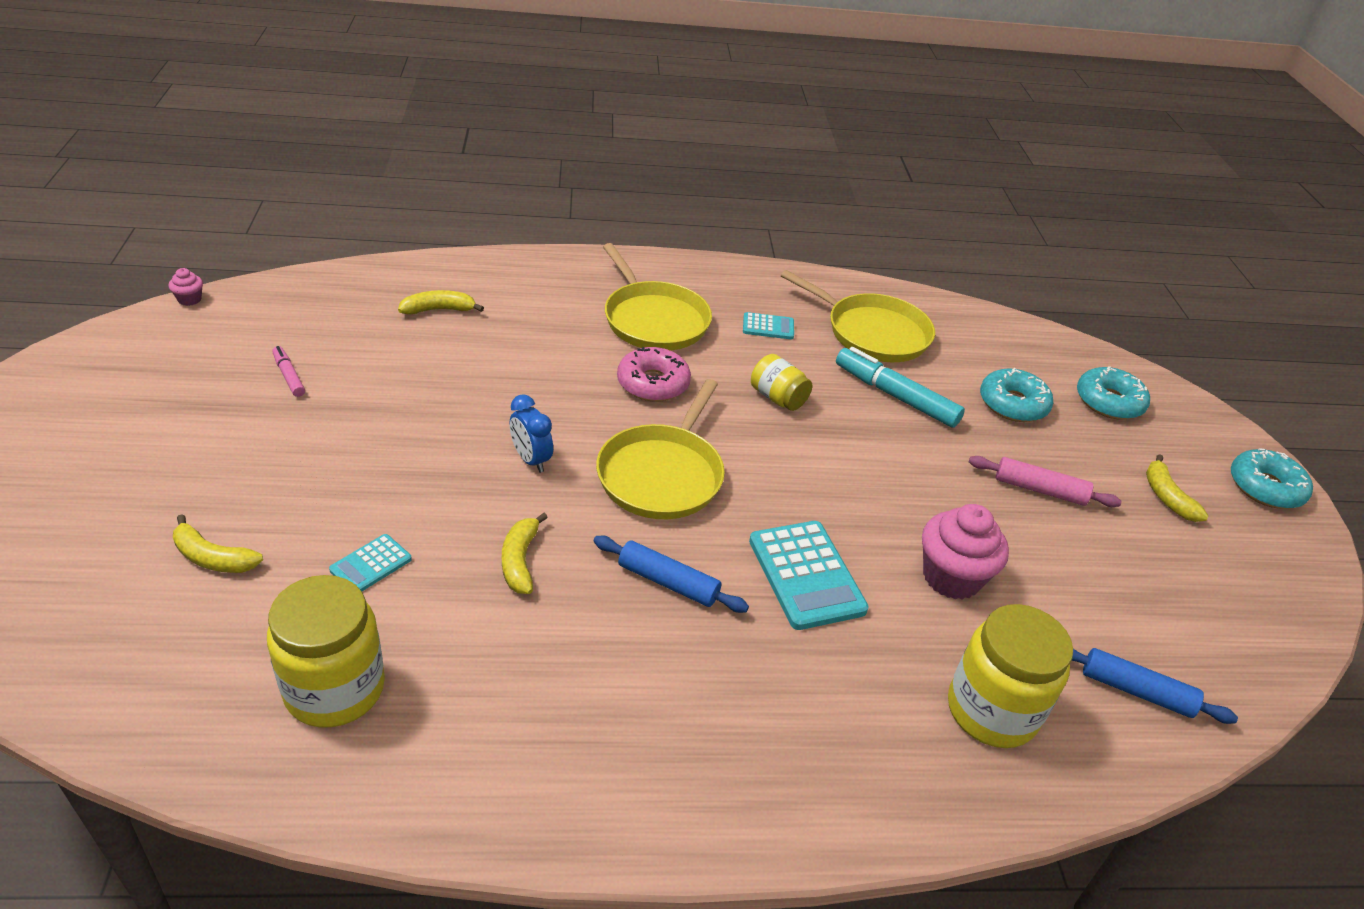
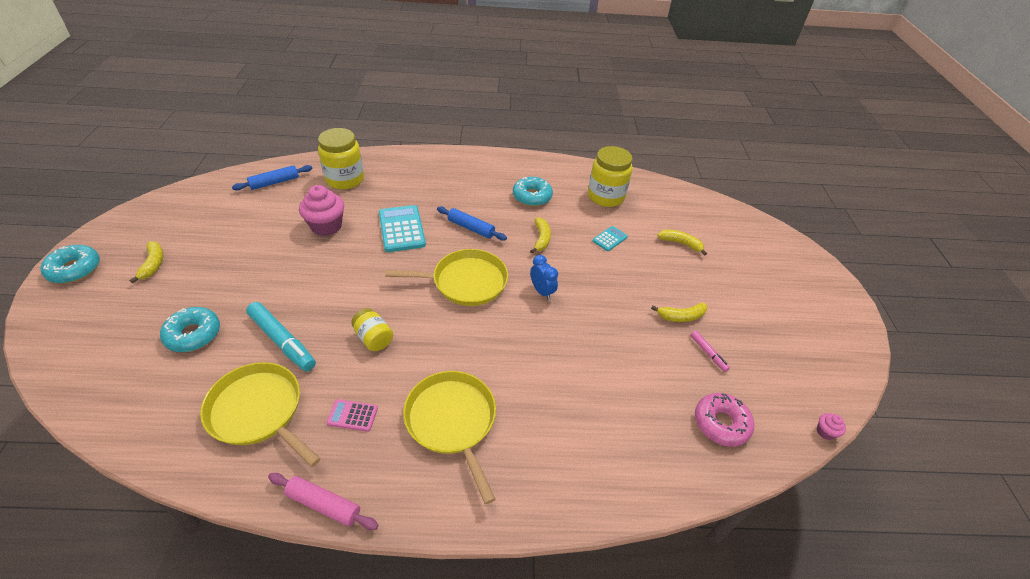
camera: 175 degrees left, 5 degrees up
(439, 310) = (632, 427): yellow banana -> yellow banana (681, 316)
(653, 383) = (462, 350): pink donut -> pink donut (721, 423)
(662, 474) = (465, 282): yellow pan -> yellow pan turned 60 degrees clockwise
(768, 327) = (352, 415): turquoise calculator -> pink calculator
(1039, 489) = (234, 270): pink rolling pin -> pink rolling pin (324, 504)
(1109, 402) = (110, 337): turquoise donut -> turquoise donut (532, 196)
(1136, 691) = (274, 182): blue rolling pin -> blue rolling pin turned 60 degrees counterclockwise

